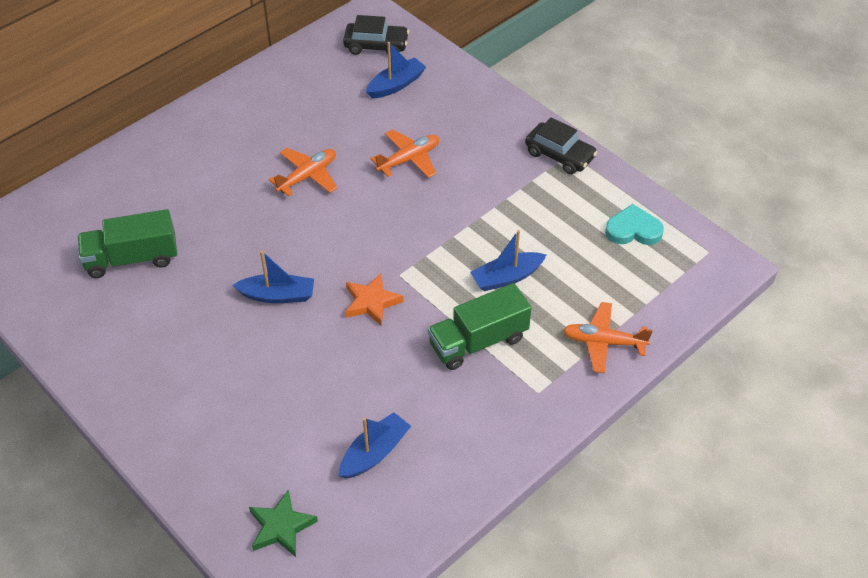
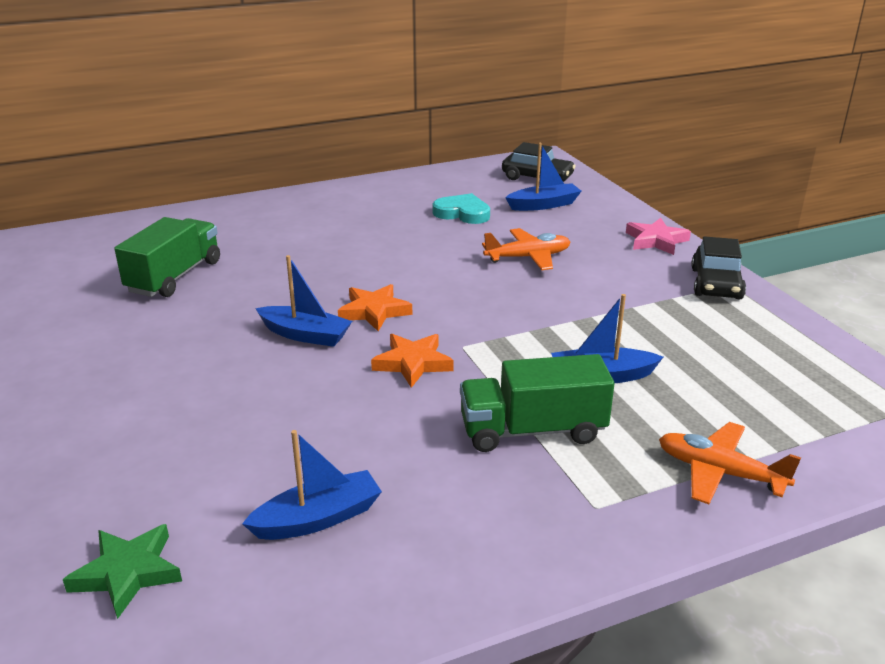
camera: 20 degrees right, 20 degrees down
(132, 258) = (175, 276): green truck -> green truck turned 105 degrees clockwise
(307, 176) = (406, 251): orange plane -> none
(317, 255) = (374, 311): none -> orange star
(501, 112) = (656, 240): none -> pink star
(559, 155) = (716, 284): black car -> black car turned 45 degrees clockwise
(633, 230) = (798, 365): turquoise heart -> turquoise heart (462, 213)

